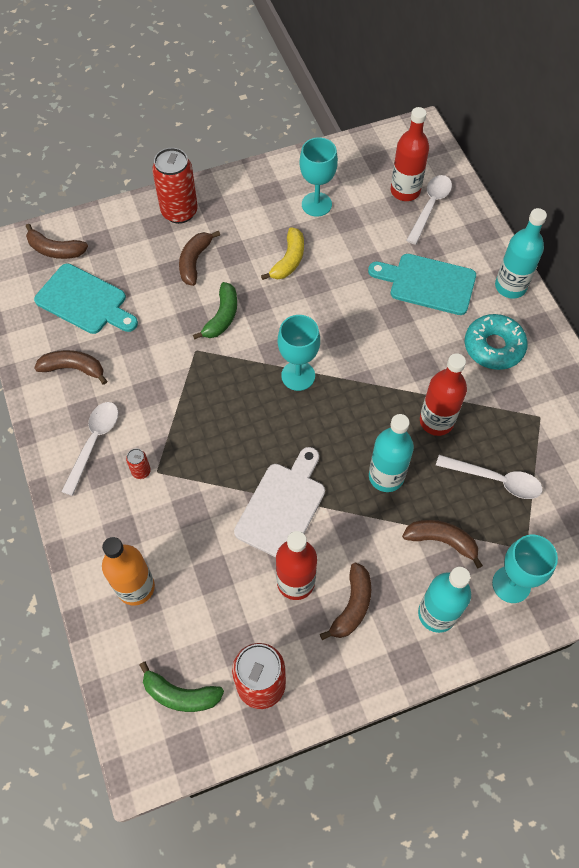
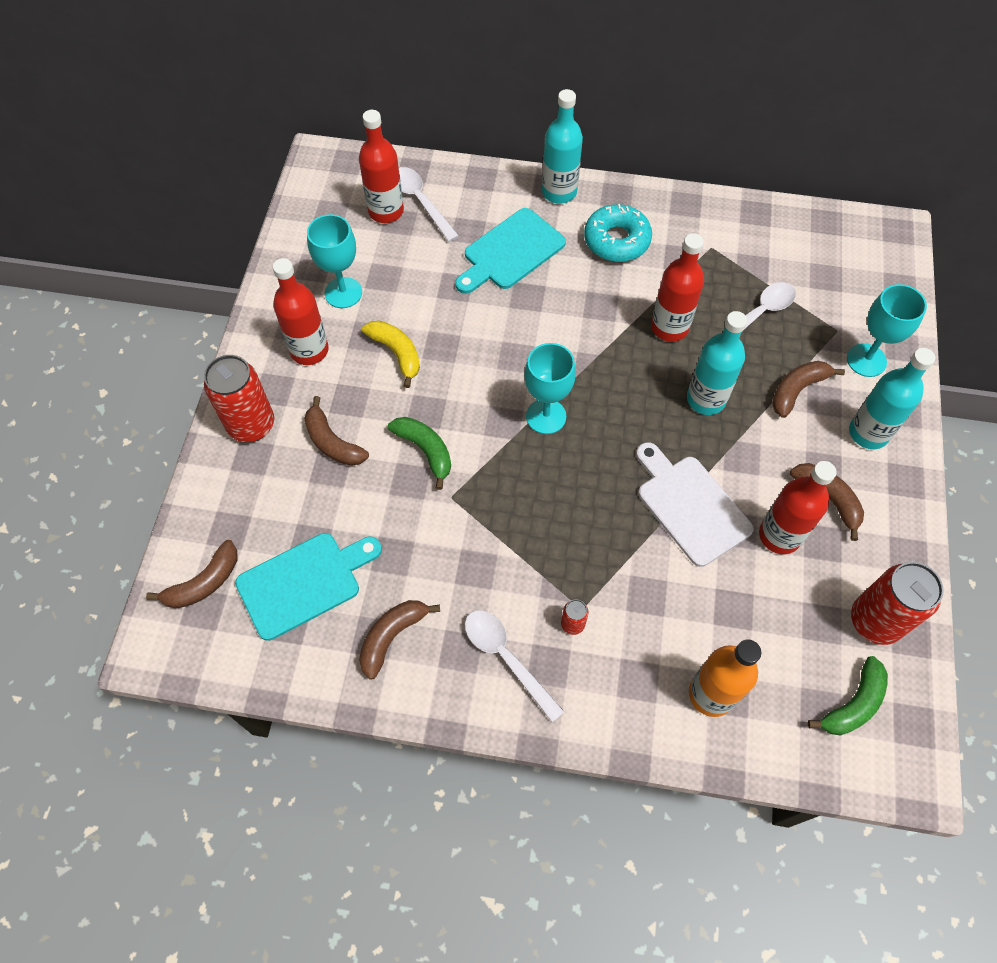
camera: 60 degrees left, 0 degrees up
(256, 211) = (309, 350): none -> red bottle

